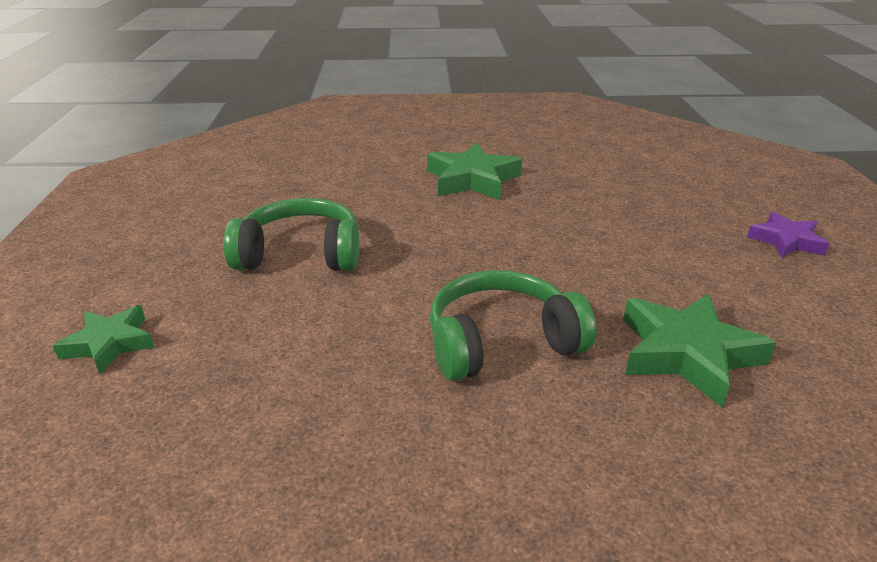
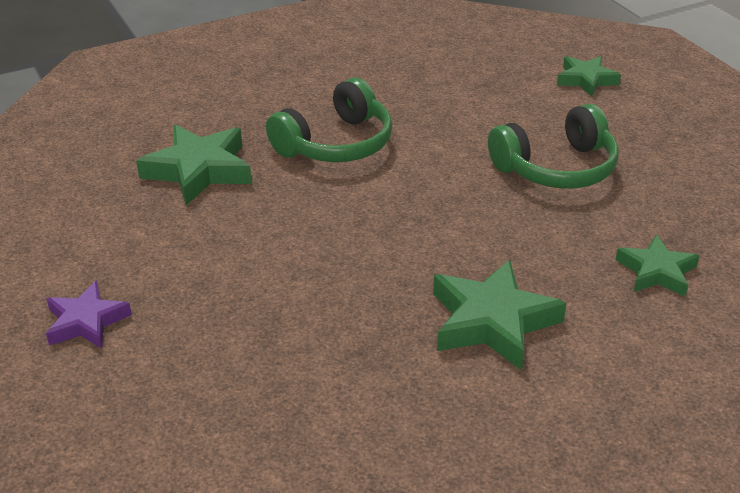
camera: 155 degrees right, 5 degrees up
(333, 177) = (656, 272): none -> green star

